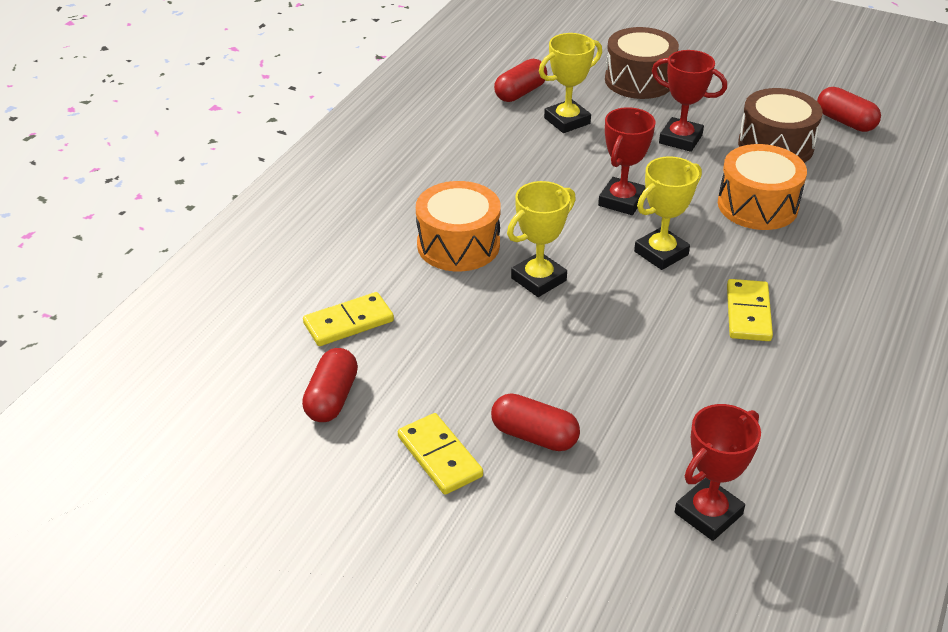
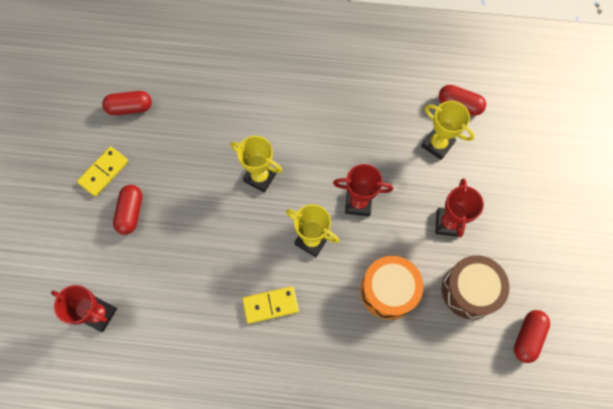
camera: 70 degrees right, 30 degrees up
(348, 322) = (189, 93): yellow domino -> none
(458, 245) = (276, 123): orange drum -> none
(639, 80) = (514, 177): brown drum -> none

